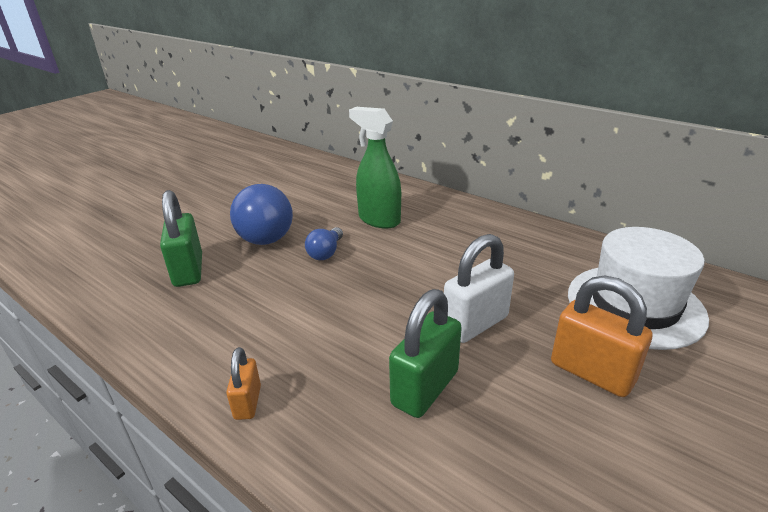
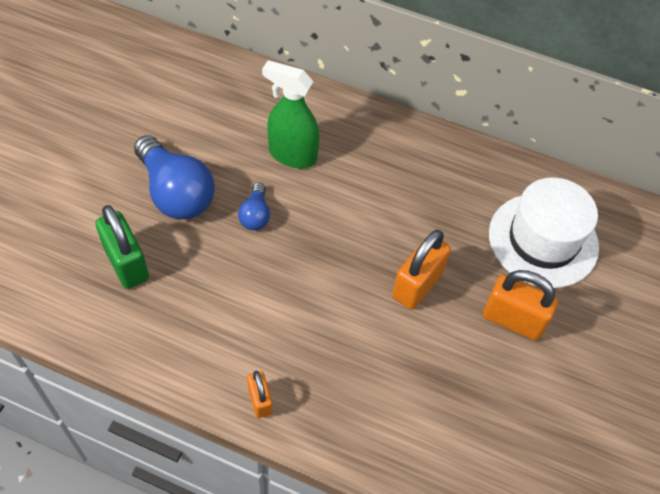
camera: 20 degrees left, 25 degrees up
(425, 388) = (392, 359): green padlock -> none
(475, 323) = (417, 285): white padlock -> orange padlock

